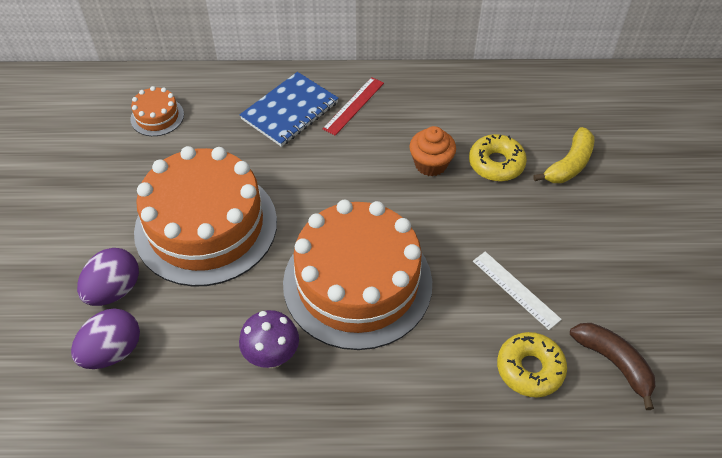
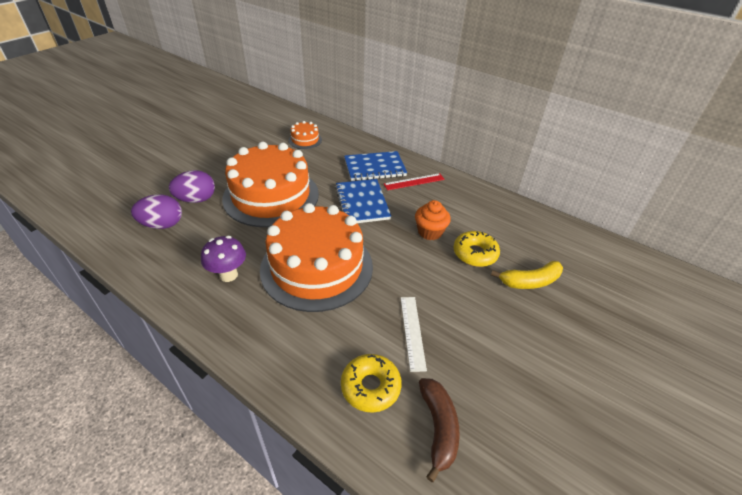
camera: 35 degrees right, 10 degrees down
(324, 170) = (362, 203): none -> blue notebook

